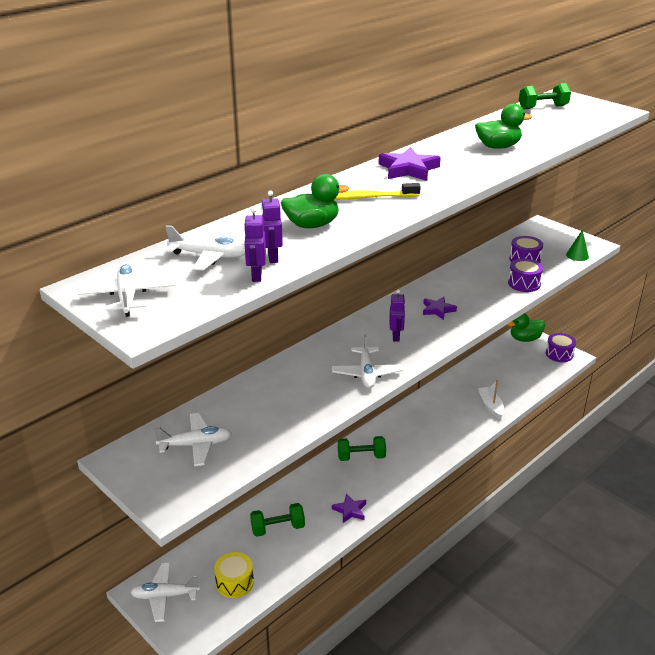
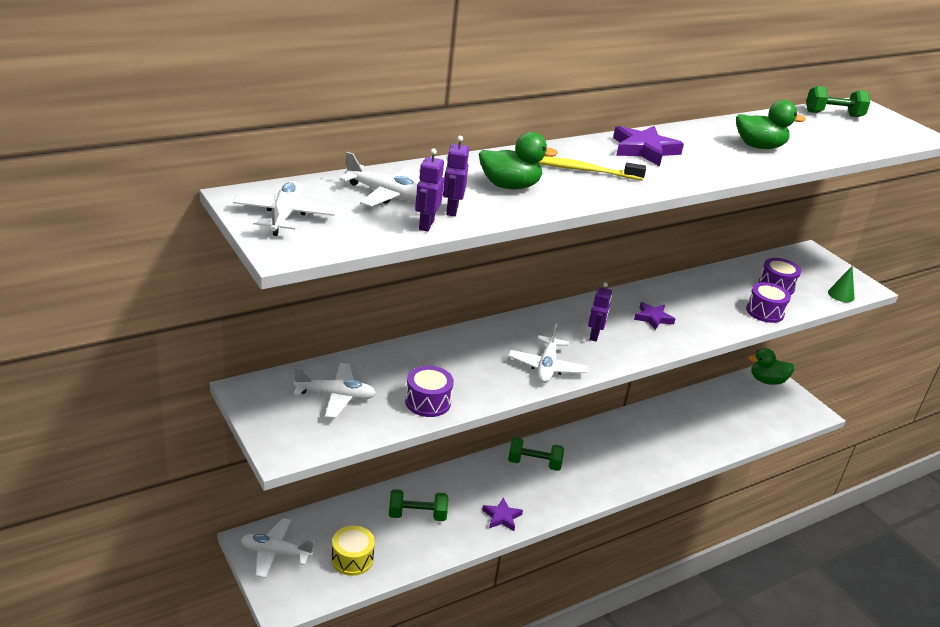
camera: 10 degrees right, 0 degrees up
(490, 406) = (700, 445): white boat -> none
(559, 354) = (802, 407): purple drum -> purple drum (428, 402)

